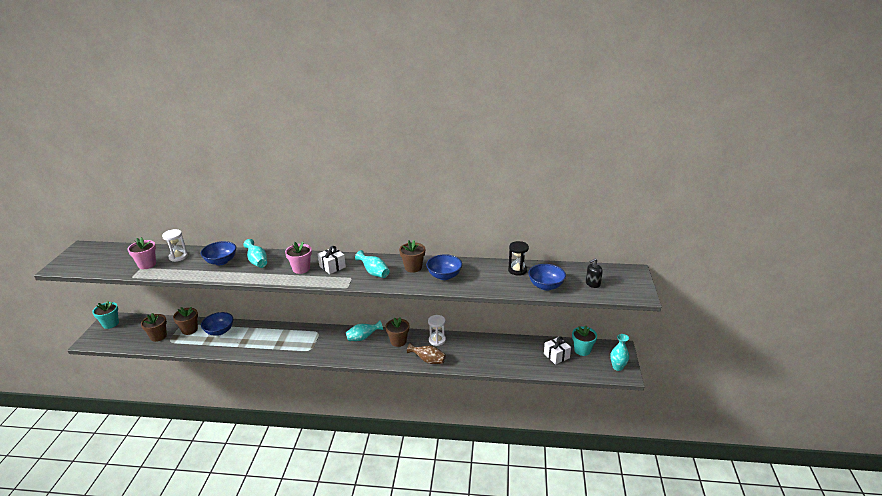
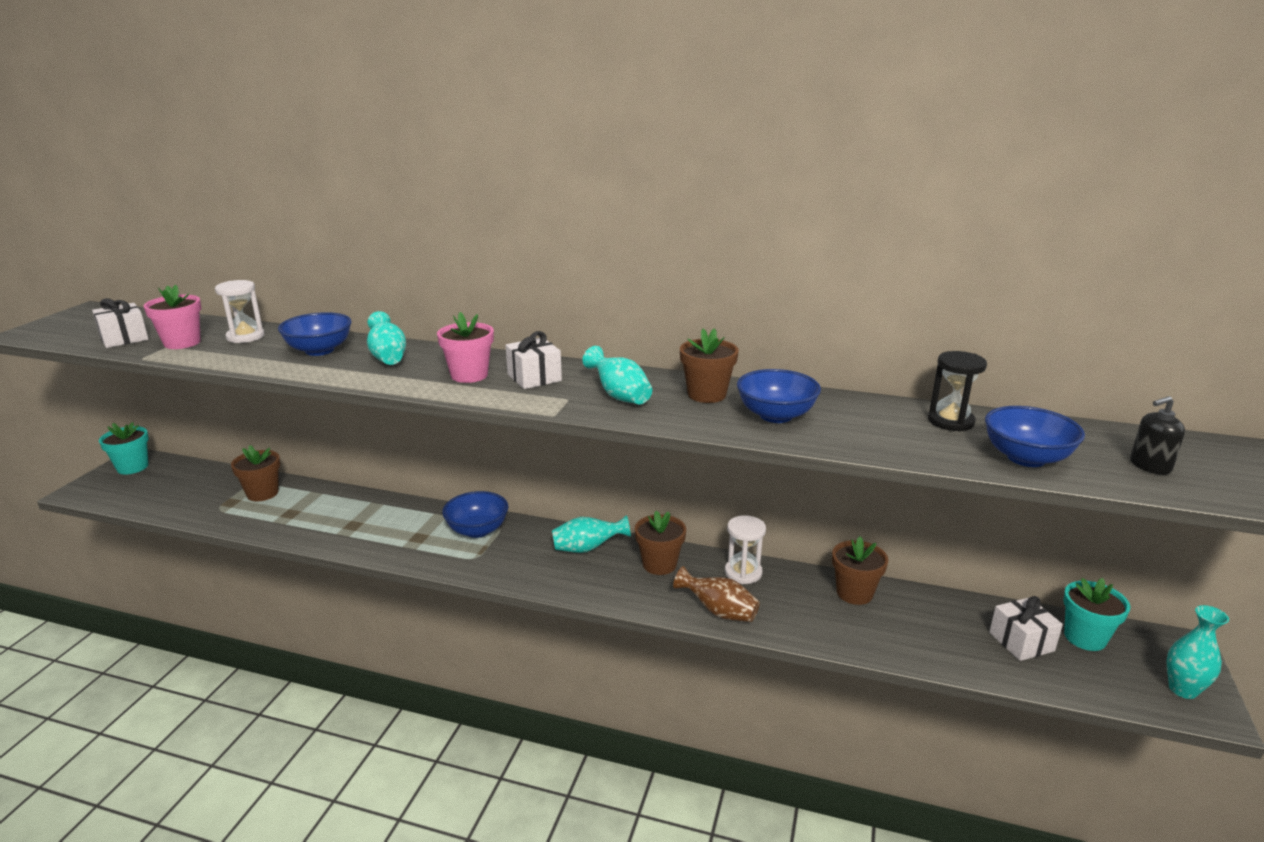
camera: 10 degrees right, 5 degrees down
(114, 265) = (124, 338): none -> white gift
(158, 336) = (202, 497): brown flower pot -> brown flower pot (854, 593)
(219, 331) = (315, 502): blue bowl -> blue bowl (477, 530)

